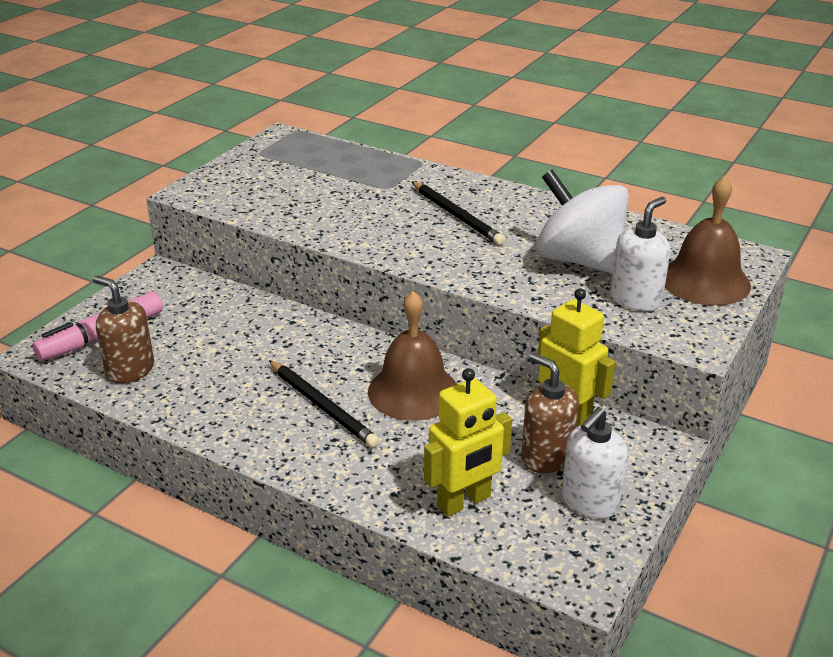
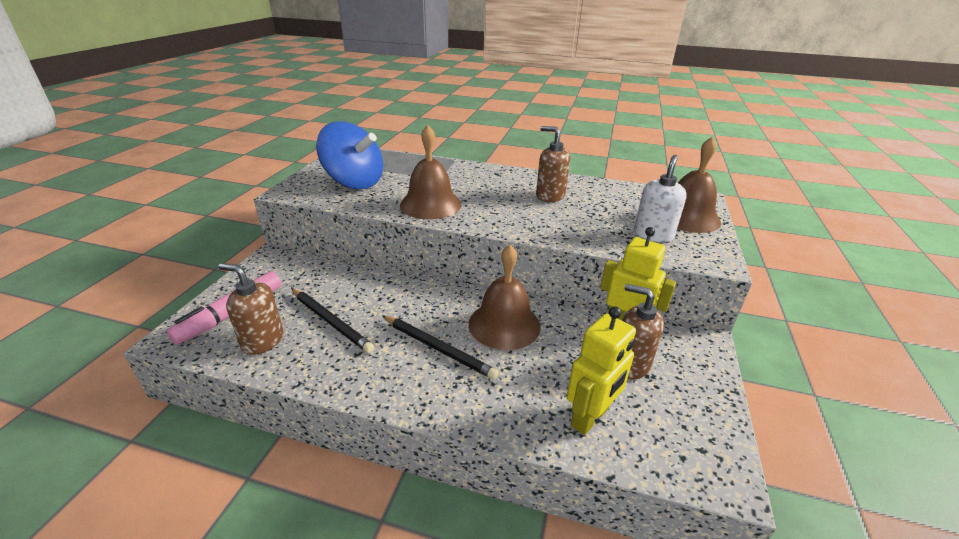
camera: 15 degrees left, 0 degrees up
(274, 186) = (354, 182): none -> blue spinning top
(360, 227) = (430, 204): none -> brown bell
(457, 216) = (496, 191): black pencil -> black pencil (331, 321)
(527, 230) = (550, 196): none -> brown soap dispenser
(579, 260) = (596, 212): white spinning top -> none
(589, 502) = (684, 398): white soap dispenser -> none

